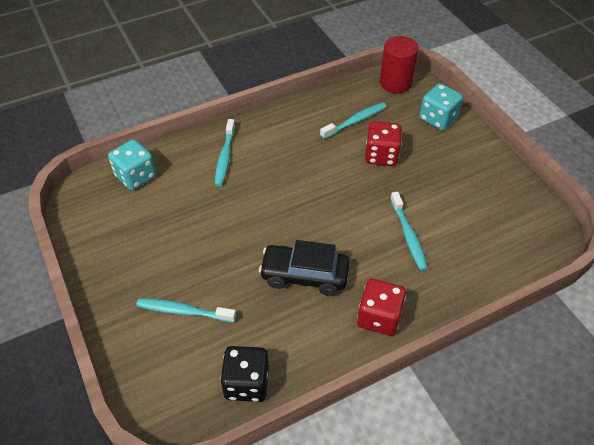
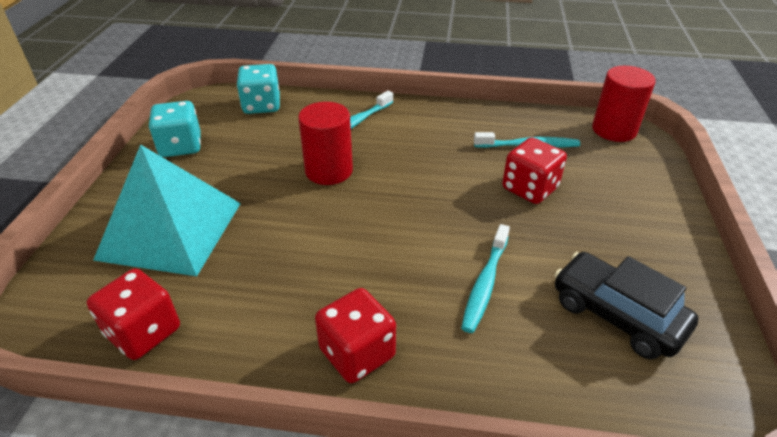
camera: 35 degrees right, 10 degrees down
(184, 311) = (170, 230): turquoise toothbrush -> turquoise pyramid
(245, 207) = (329, 170): none -> red cylinder
(246, 383) = (143, 332): black dice -> red dice
(304, 275) = (320, 261): black car -> black car (616, 315)
(438, 118) = (640, 182): turquoise dice -> turquoise dice (181, 146)

